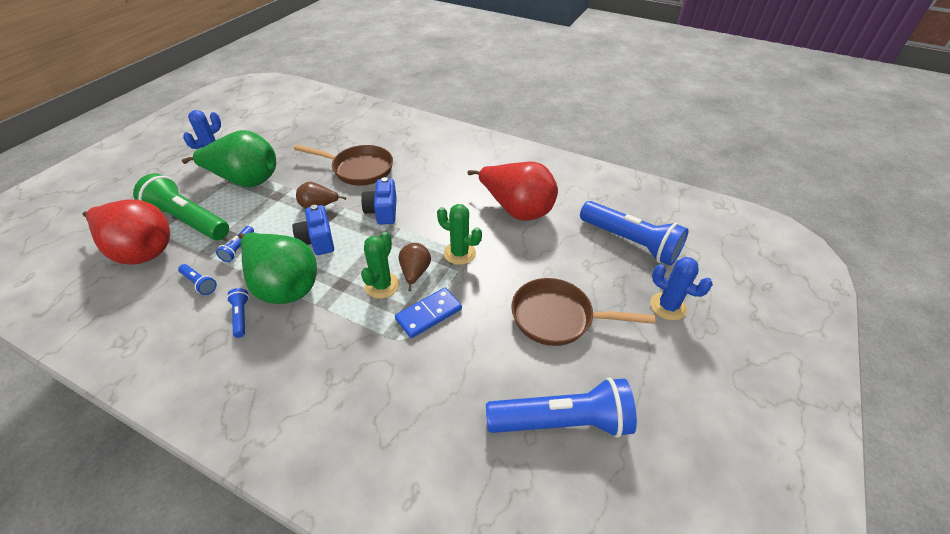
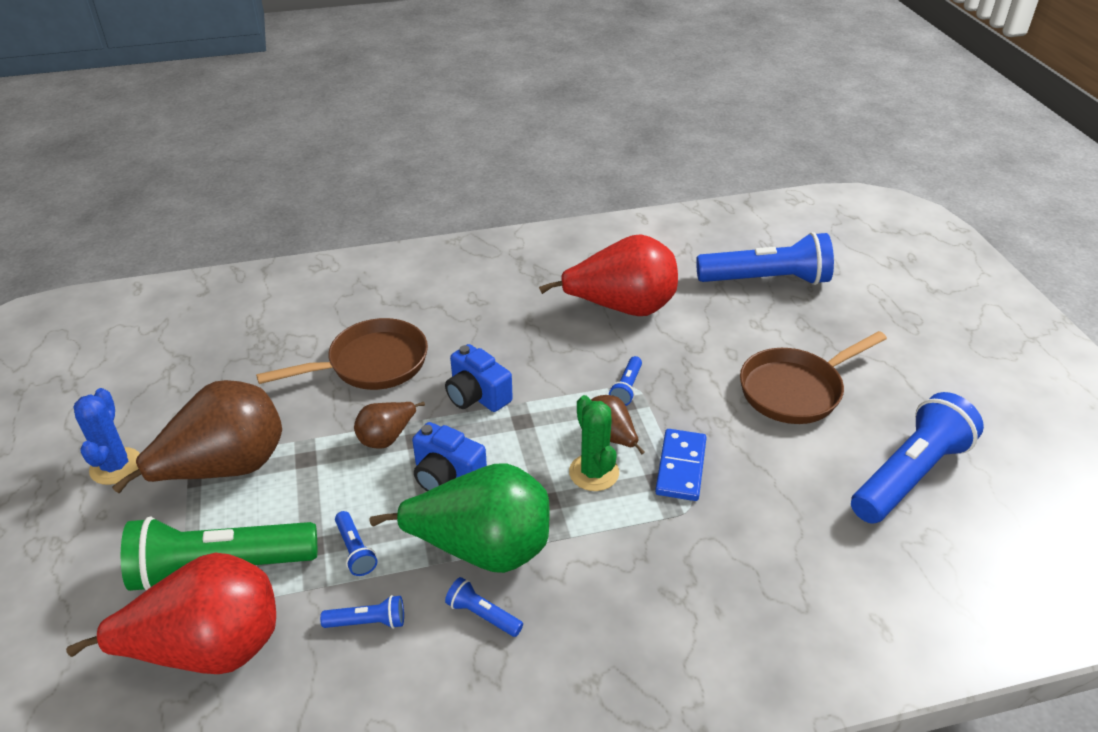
camera: 40 degrees left, 5 degrees down
(245, 181) = (225, 468): green pear -> brown pear
(459, 253) = (626, 388): green cactus -> blue flashlight
(668, 306) = (865, 321): blue cactus -> none

